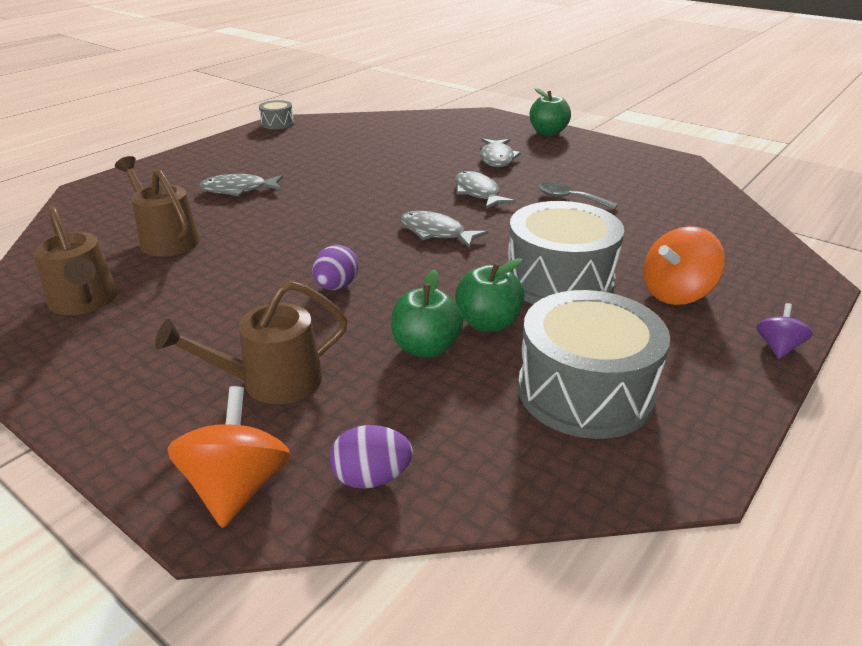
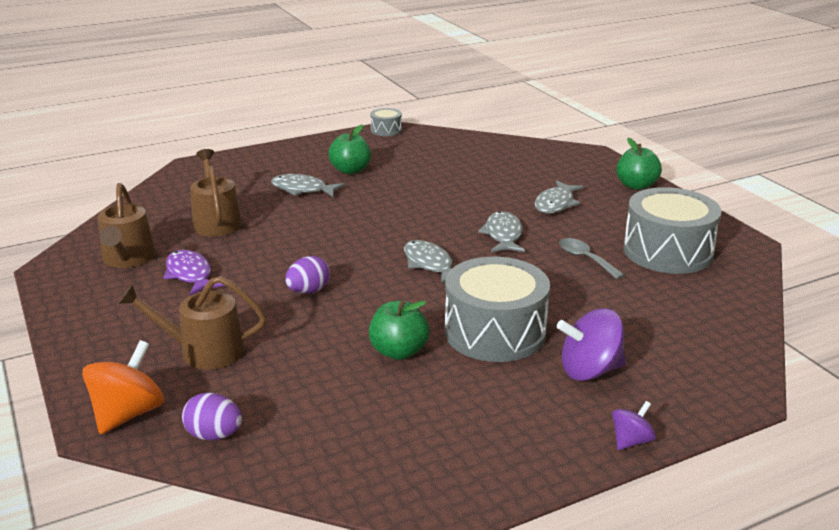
camera: 25 degrees right, 5 degrees down
(181, 301) = (190, 274): none -> purple fish
(426, 348) = (332, 357): green apple -> green apple (350, 170)
(585, 391) = (422, 425): grey drum -> grey drum (667, 251)
(676, 293) = (589, 370): orange spinning top -> purple spinning top

